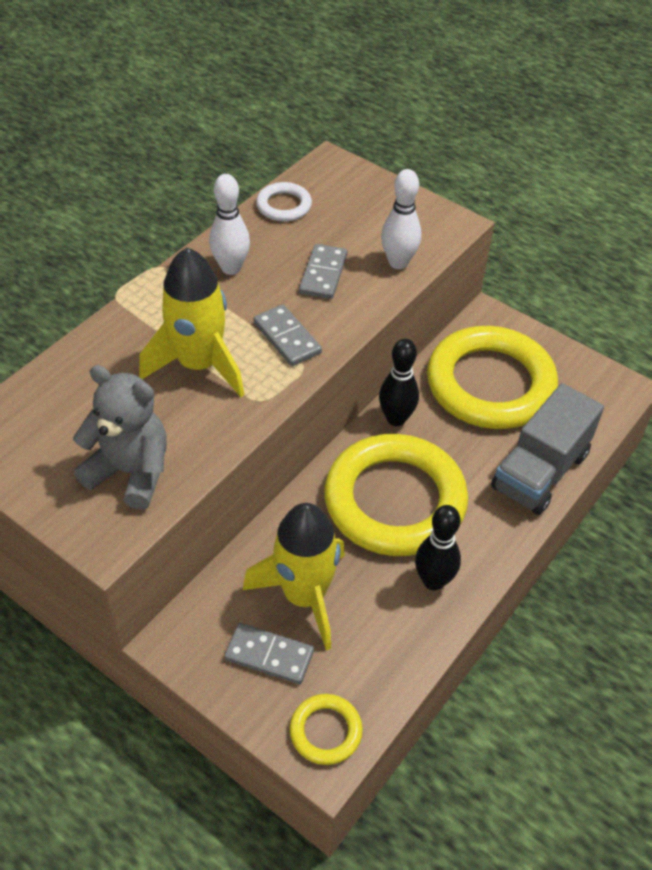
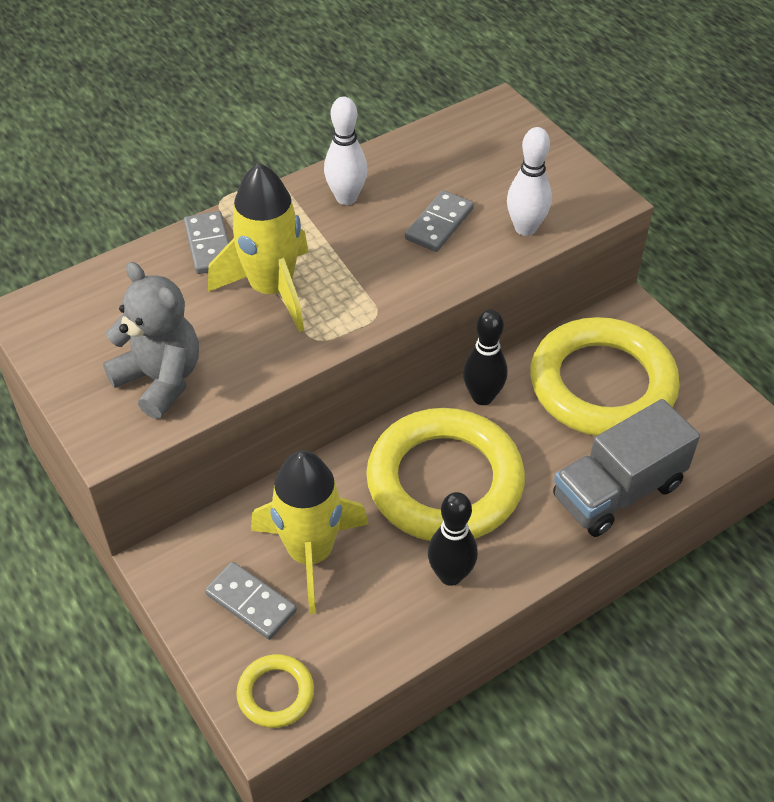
camera: 20 degrees right, 0 degrees up
(284, 206) = (429, 144): white ring -> none
(287, 338) = (372, 282): grey domino -> grey domino (209, 245)

